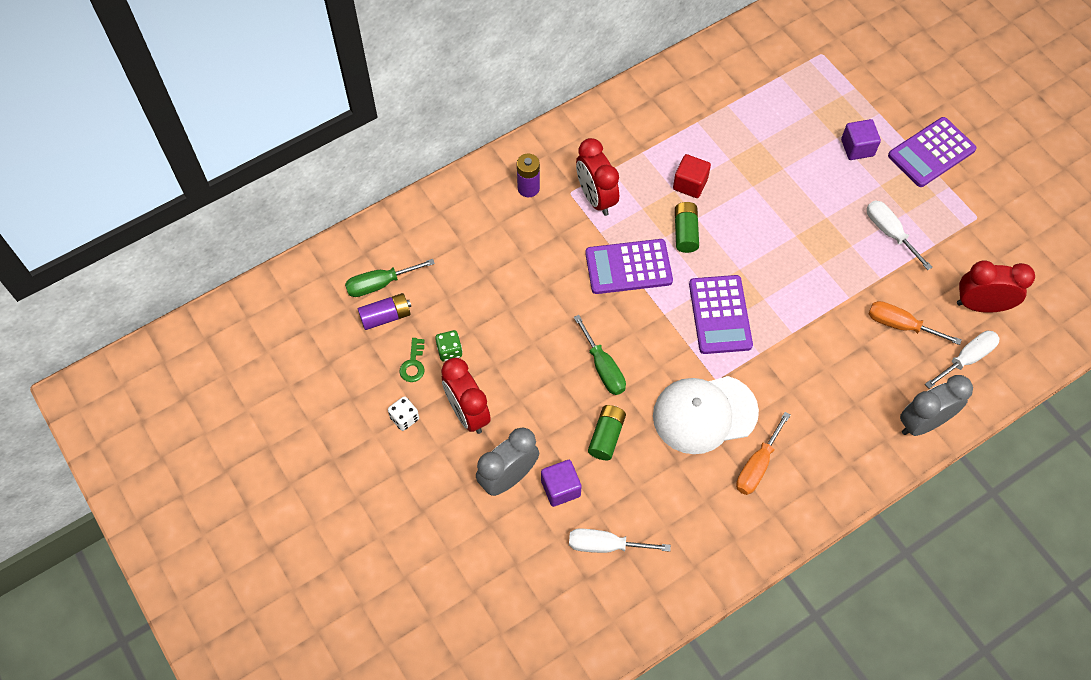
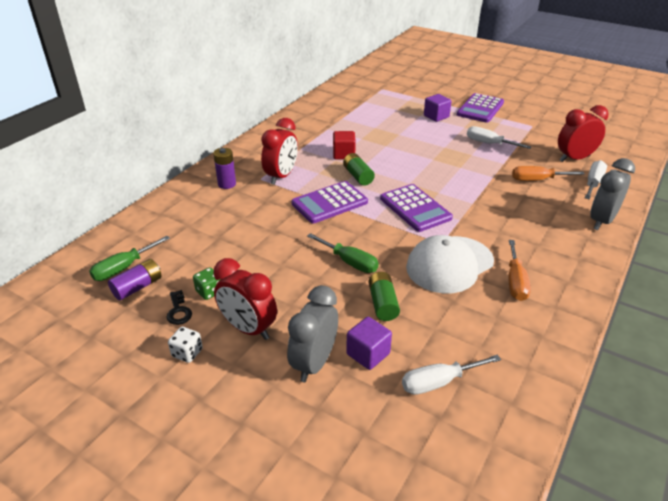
camera: 25 degrees left, 25 degrees down
(413, 364) = (178, 311): green key -> black key
(596, 198) = (281, 176): red clock -> red clock turned 105 degrees counterclockwise

